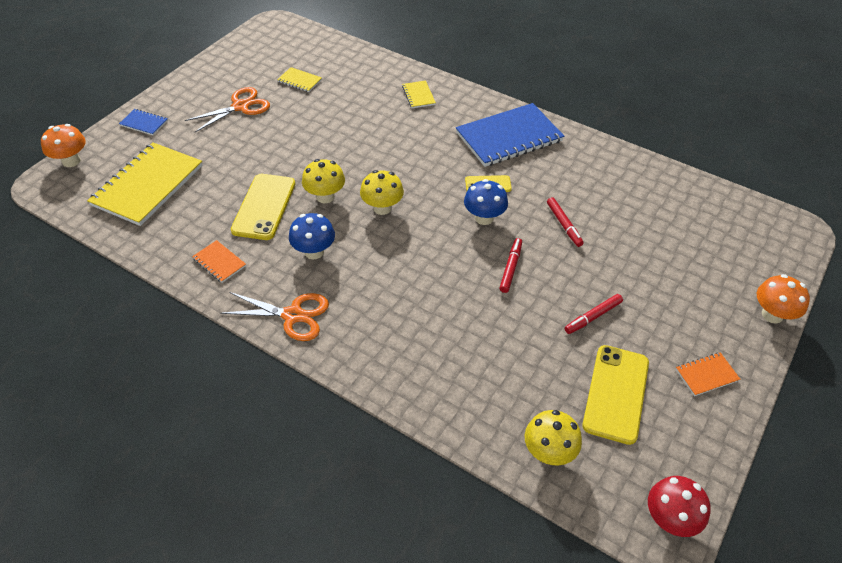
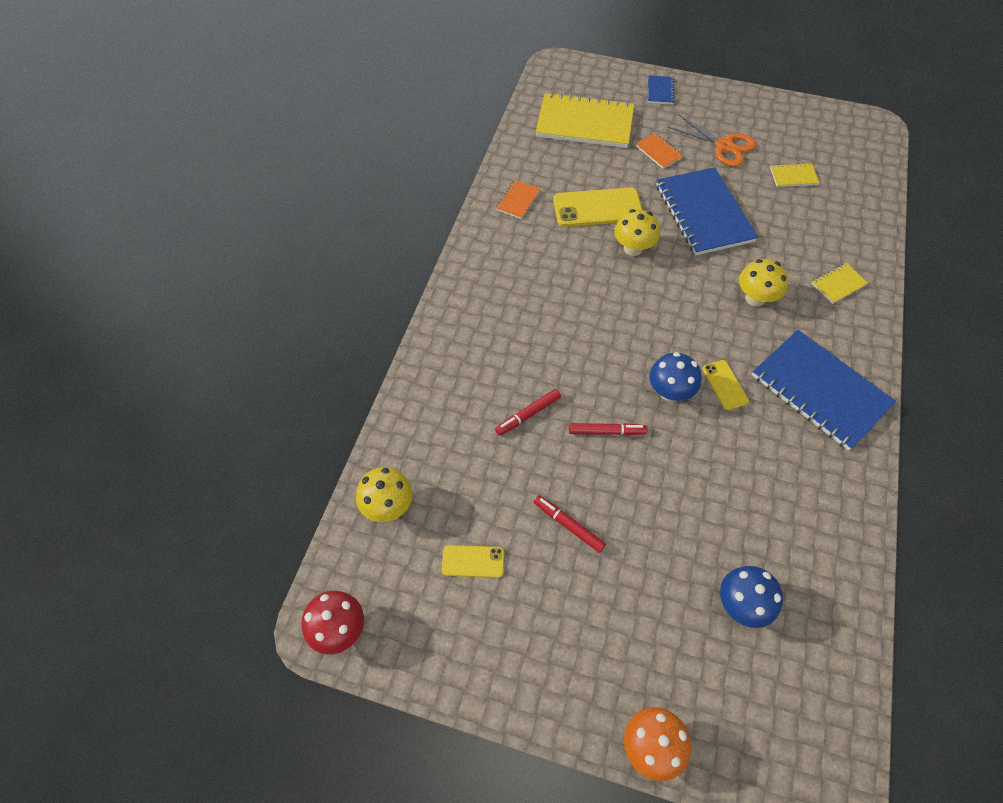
camera: 75 degrees right, 10 degrees up
(71, 161) = (589, 68): orange mushroom -> none
(293, 315) = (478, 269): orange scissors -> none
(299, 81) = (793, 176): yellow notebook -> yellow notebook turned 75 degrees clockwise
(309, 142) = (703, 213): none -> blue notebook
(314, 252) = (558, 261): blue mushroom -> blue mushroom (741, 604)
(382, 208) = (640, 298): yellow mushroom -> yellow mushroom (755, 298)
(564, 225) = (697, 475): red marker -> red marker (528, 415)
(616, 393) = (473, 561): yellow phone -> yellow phone, size x0.54
(706, 375) = (527, 660): orange notebook -> orange notebook (658, 152)

